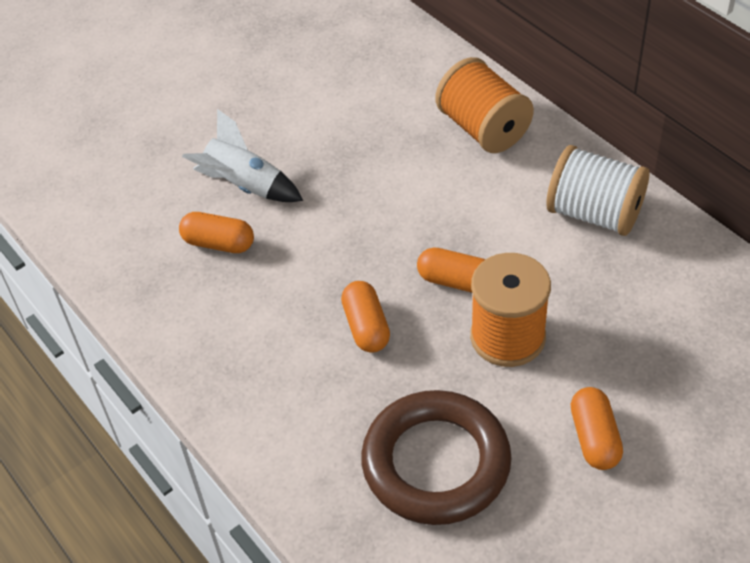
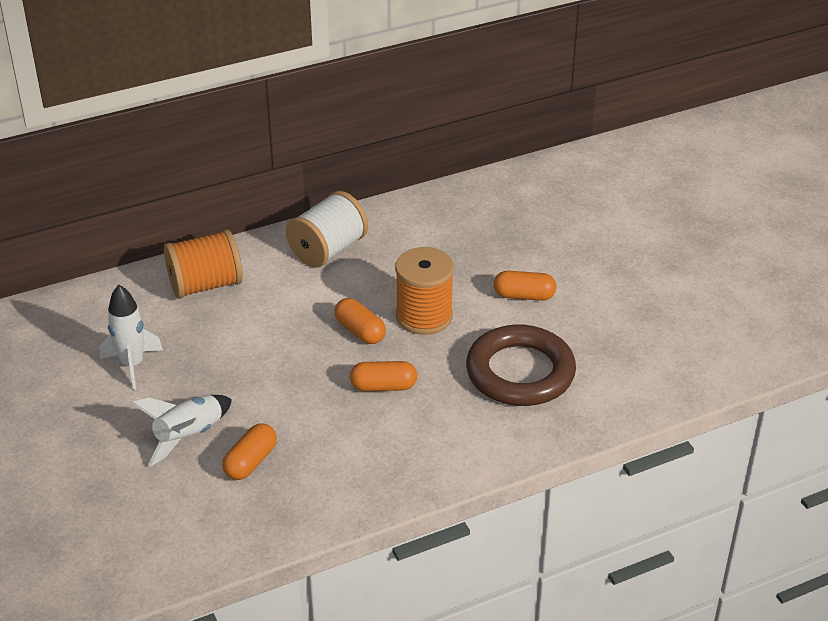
camera: 80 degrees left, 10 degrees down
(336, 113) = (132, 365): none -> white rocket
(456, 281) = (360, 331): orange capsule -> orange capsule turned 75 degrees counterclockwise

